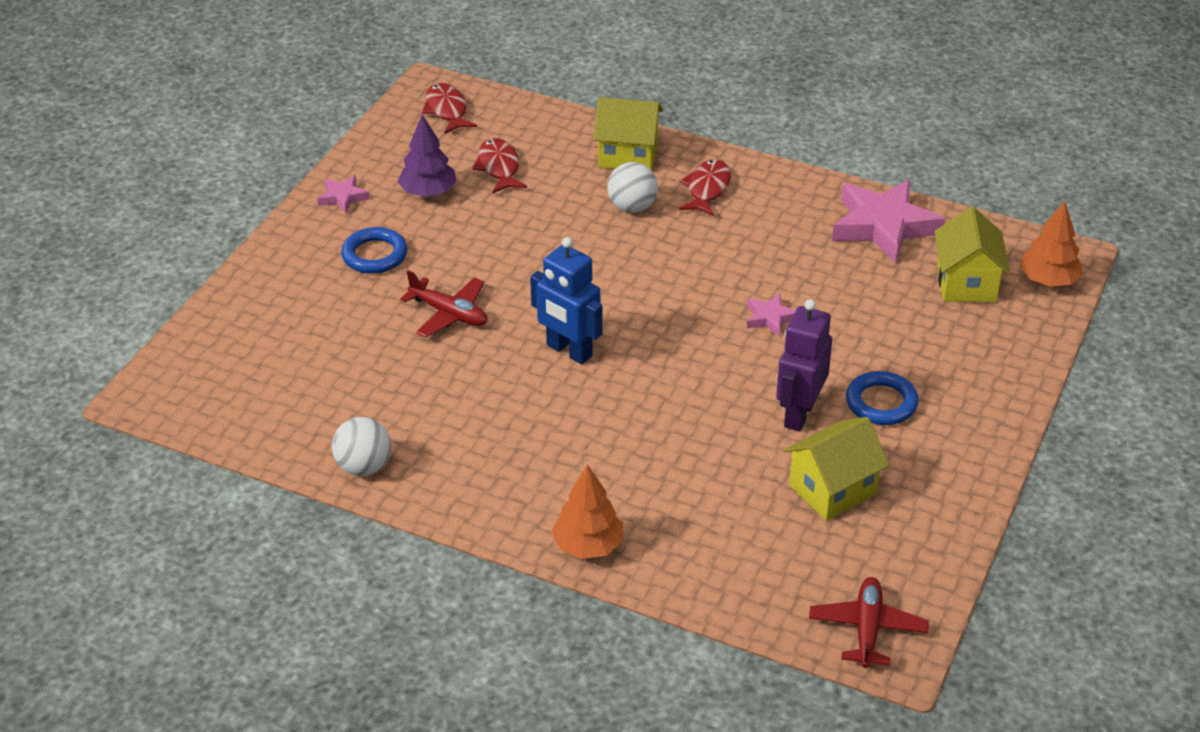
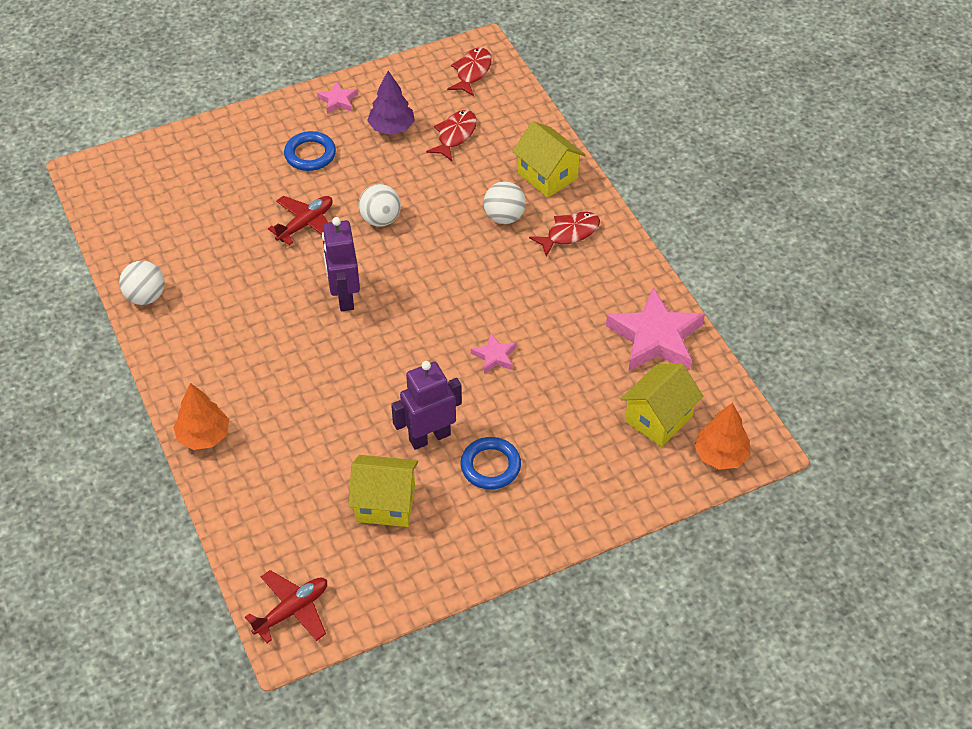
camera: 40 degrees right, 10 degrees up
(449, 314) = (305, 224): red plane -> red plane turned 120 degrees counterclockwise
(518, 270) = (380, 219): none -> white ball
(569, 351) = (344, 297): blue robot -> purple robot

